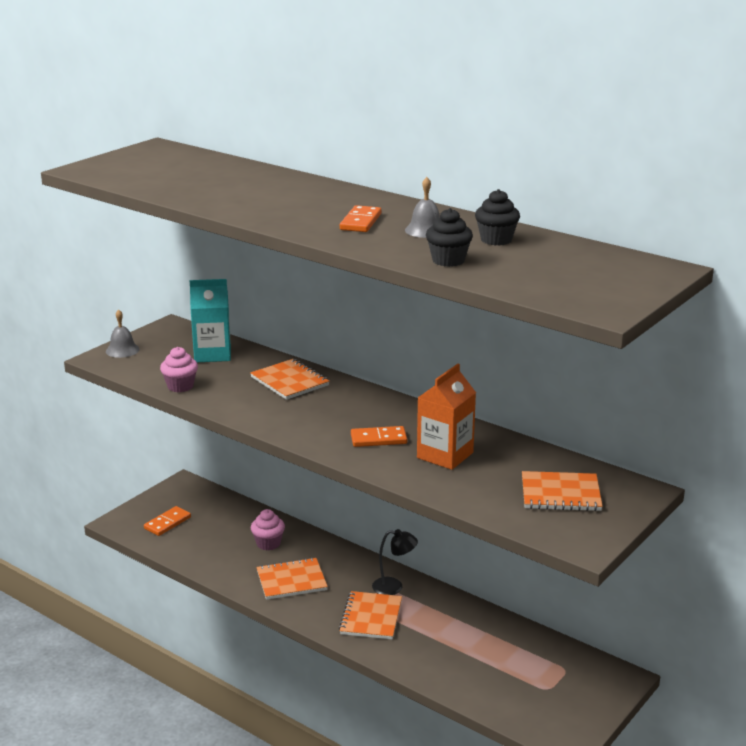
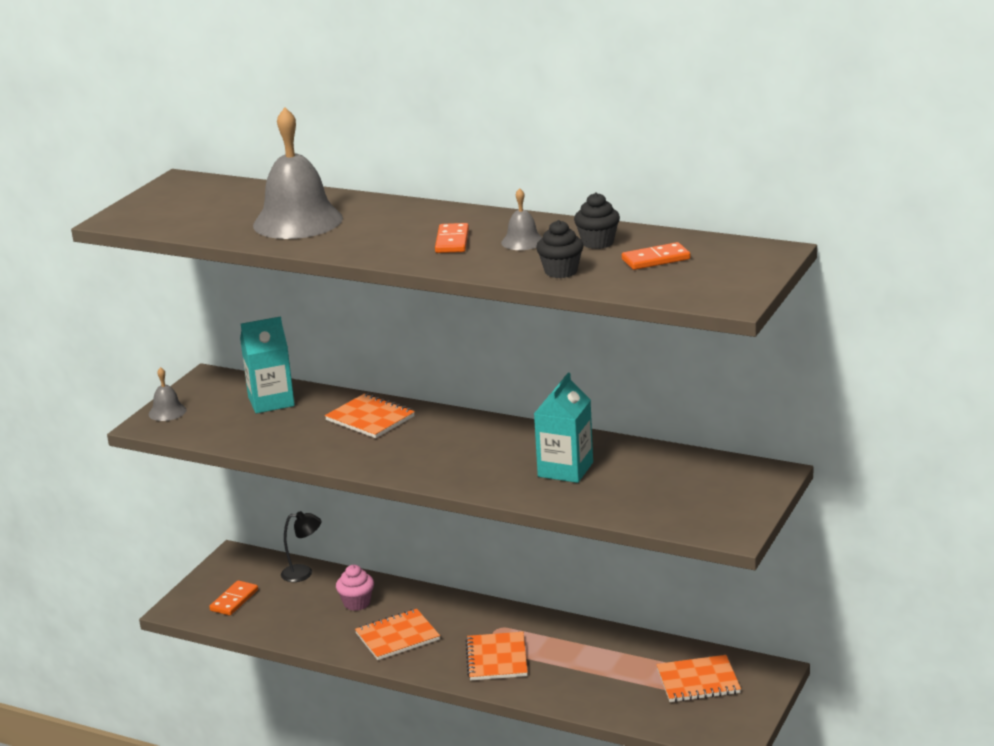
camera: 10 degrees left, 0 degrees up
(180, 386) = (253, 441): pink cupcake -> none
(233, 189) = (297, 221): none -> grey bell
(378, 439) = (491, 464): orange domino -> orange domino (656, 259)
(394, 587) = (510, 624): black lamp -> black lamp (303, 573)
(445, 455) = (565, 469): orange carton -> turquoise carton
(560, 494) = (694, 489): orange notebook -> orange notebook (698, 681)

